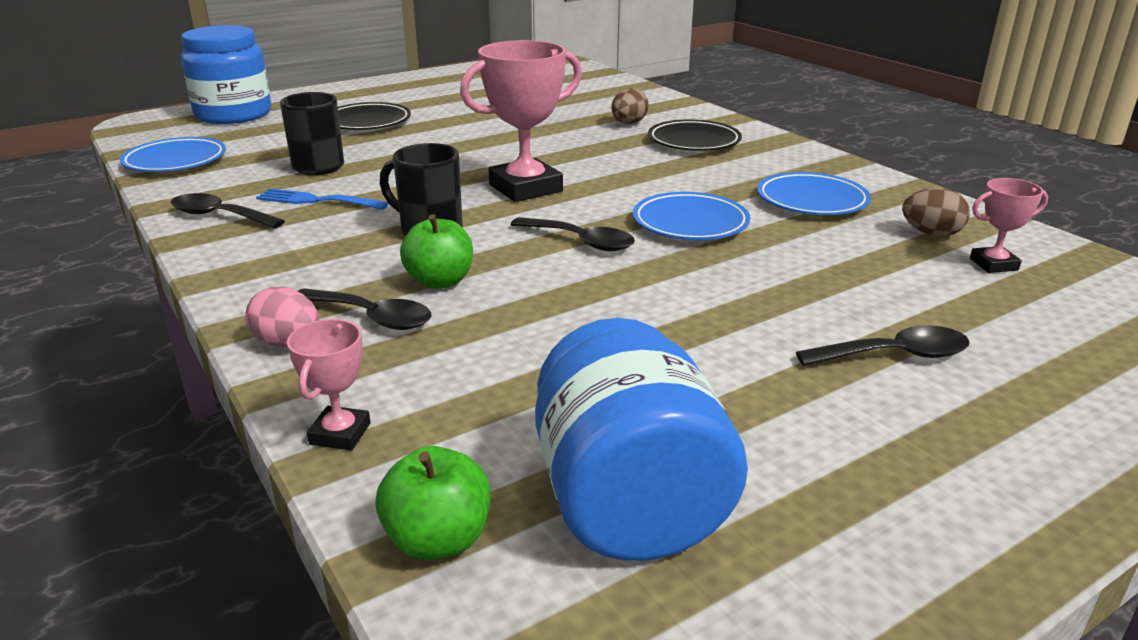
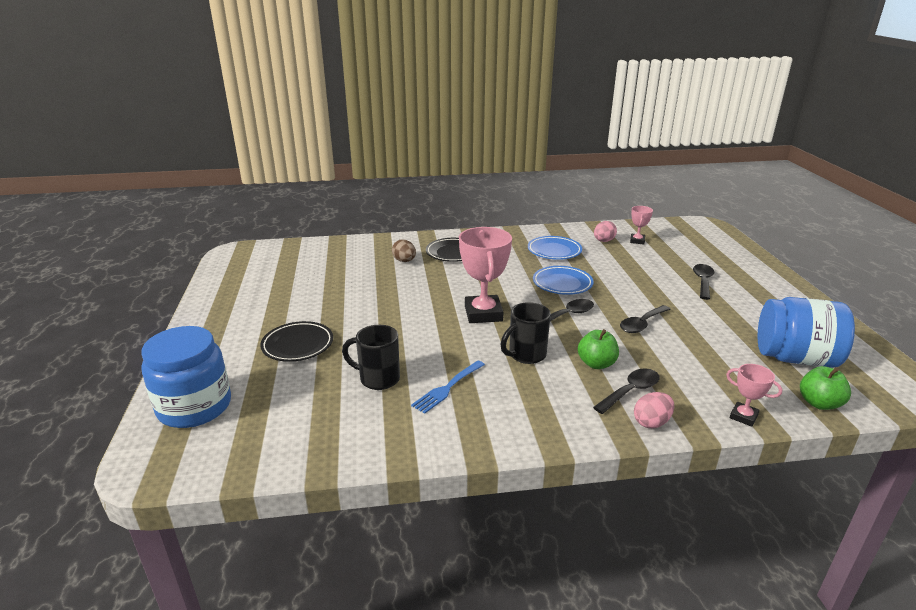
camera: 65 degrees left, 0 degrees up
(175, 161) = (297, 448): blue plate -> none
(220, 216) = (446, 433): black spoon -> black spoon (642, 324)
(931, 233) = (603, 241): brown egg -> pink egg

